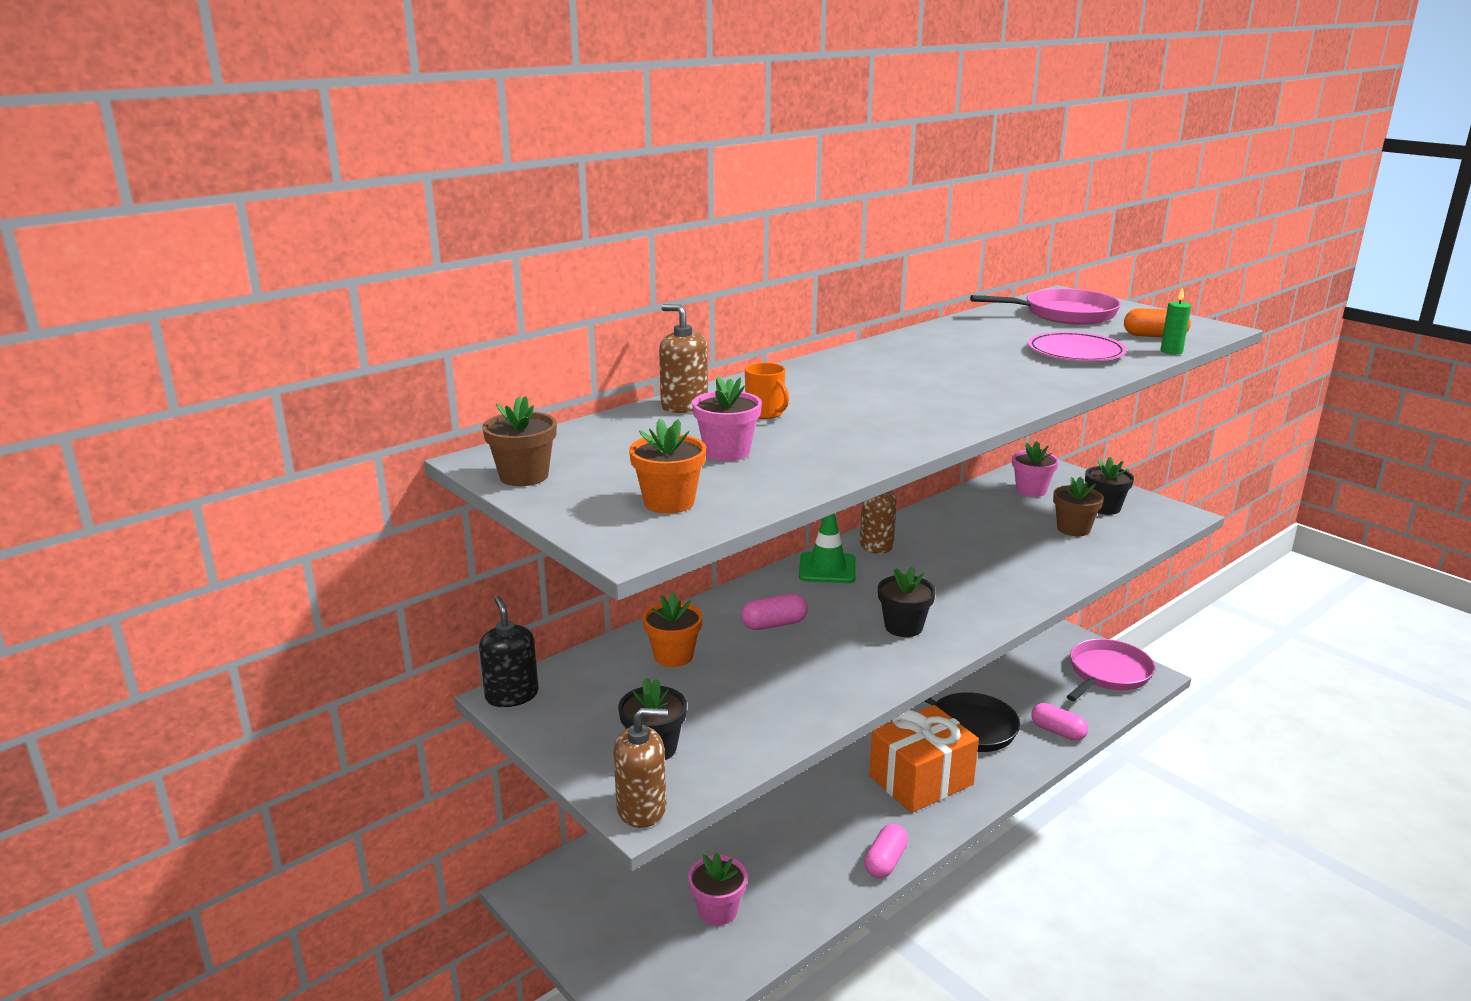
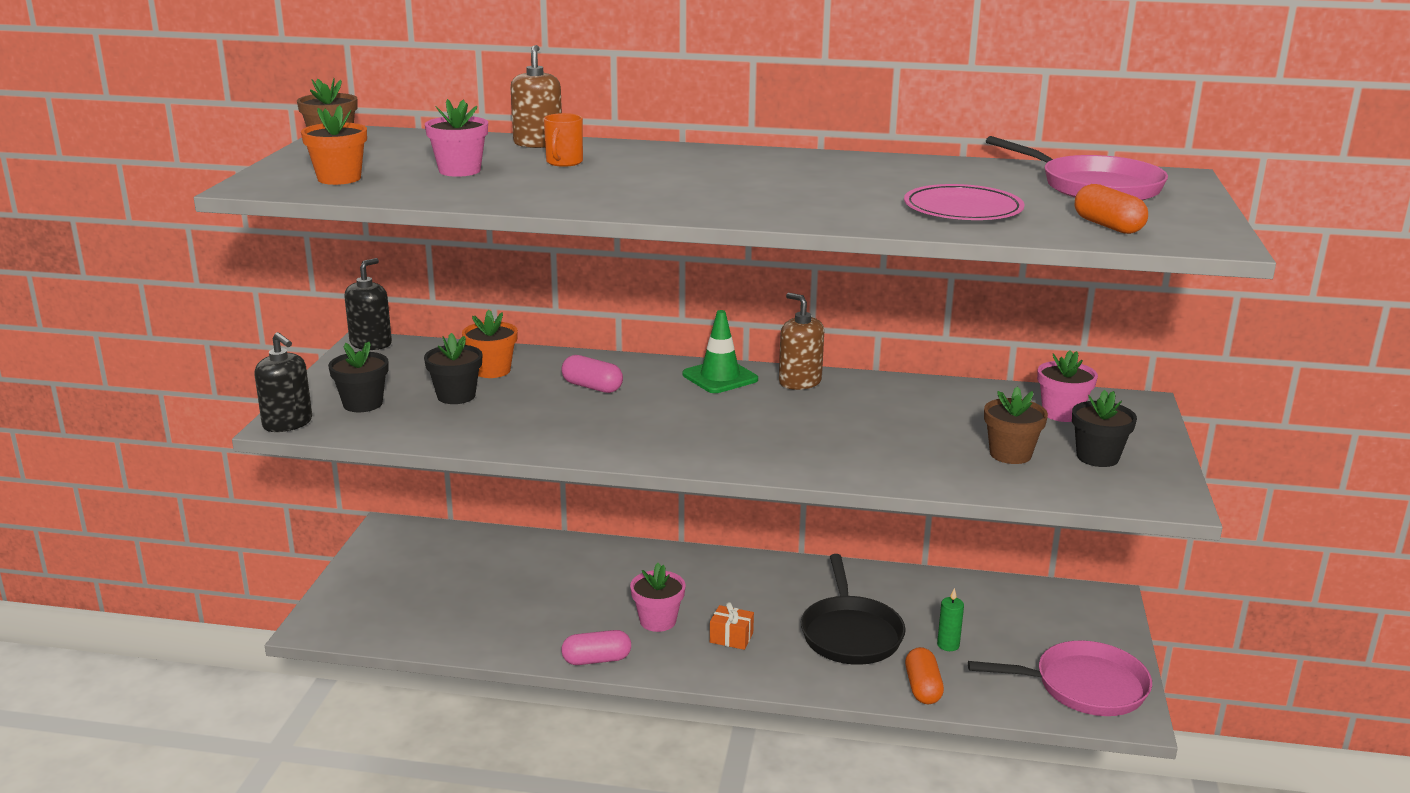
camera: 50 degrees right, 0 degrees up
(642, 808) = (287, 423): brown soap dispenser -> black soap dispenser
(718, 910) = (450, 607): pink flower pot -> pink flower pot (658, 621)
(903, 627) = (667, 433): black flower pot -> black flower pot (456, 396)
(921, 780) = (731, 638): orange gift -> orange gift, size x0.41
(1057, 731) = (922, 688): pink capsule -> orange capsule
(1171, 351) = (1065, 239): green candle -> green candle (948, 645)

